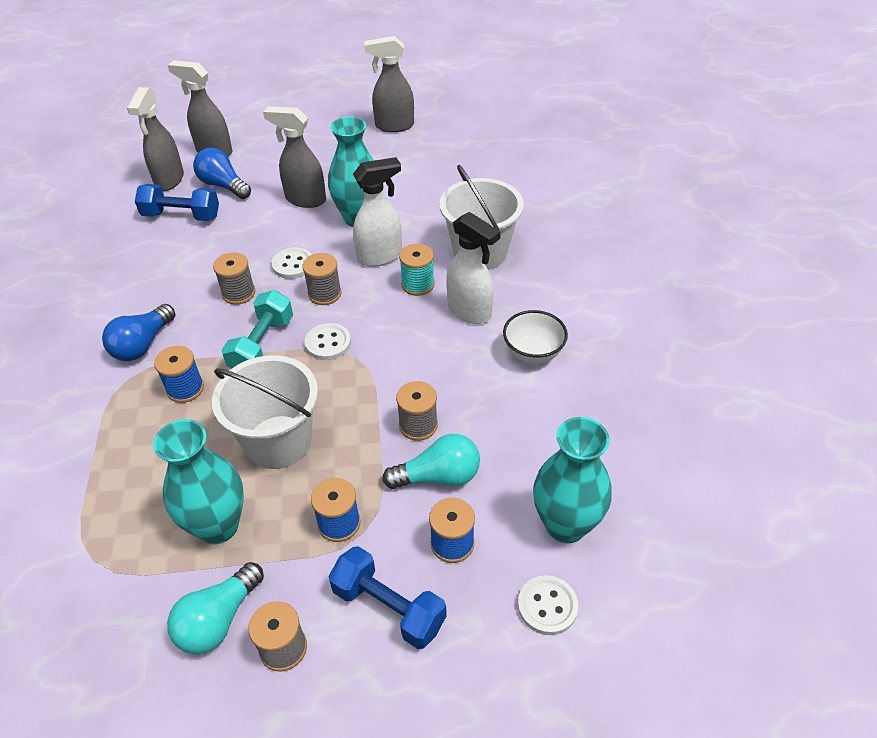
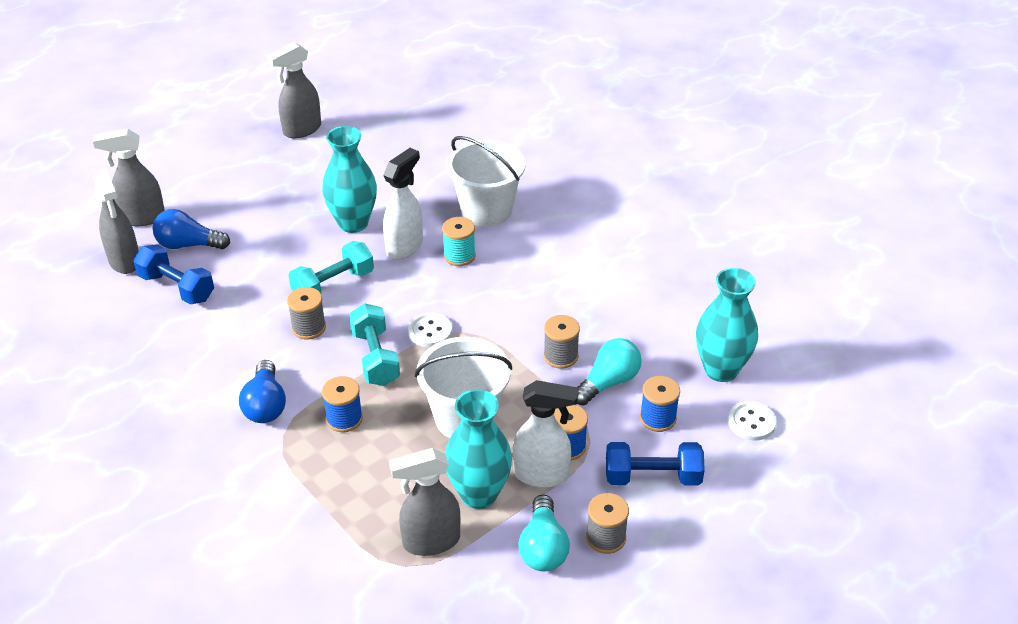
camera: 35 degrees left, 5 degrees down
(181, 216) = (176, 287): blue dumbbell -> blue dumbbell turned 60 degrees clockwise
(293, 264) = (333, 285): white button -> turquoise dumbbell
(305, 199) = (285, 226): grey spray bottle -> grey spray bottle (430, 542)
(324, 294) = (387, 296): grey spool -> none
(470, 311) = (521, 259): white spray bottle -> white spray bottle (542, 475)
(533, 353) = (598, 268): white bowl -> none

